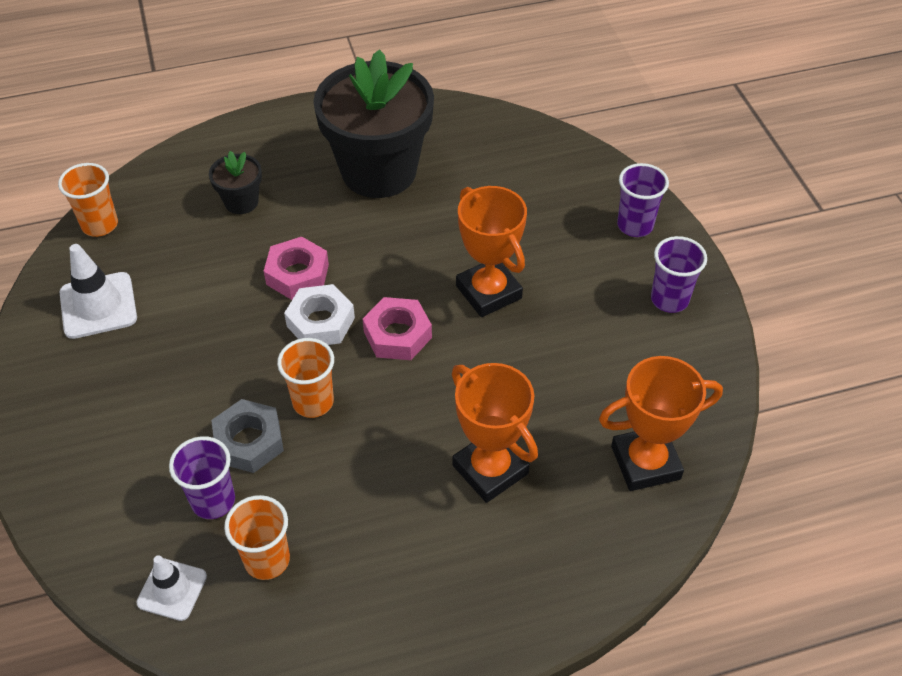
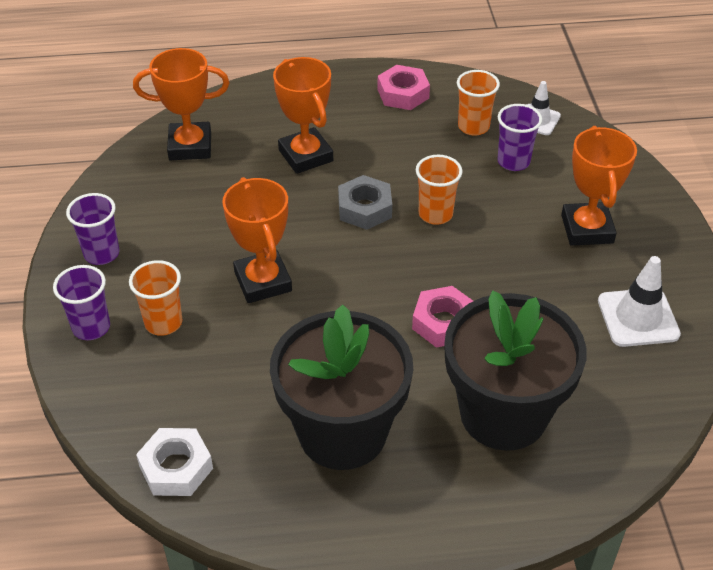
camera: 170 degrees left, 5 degrees down
(100, 225) = (659, 407): orange cup -> orange cup (163, 323)
(132, 407) = (587, 229): none -> orange trophy
(241, 202) = (503, 414): black flower pot -> black flower pot, size x2.27
(249, 441) = (488, 194): grey nut -> grey nut (364, 208)
(320, 322) = (424, 275): white nut -> white nut (176, 467)
(397, 335) = (356, 256): pink nut -> pink nut (403, 93)

